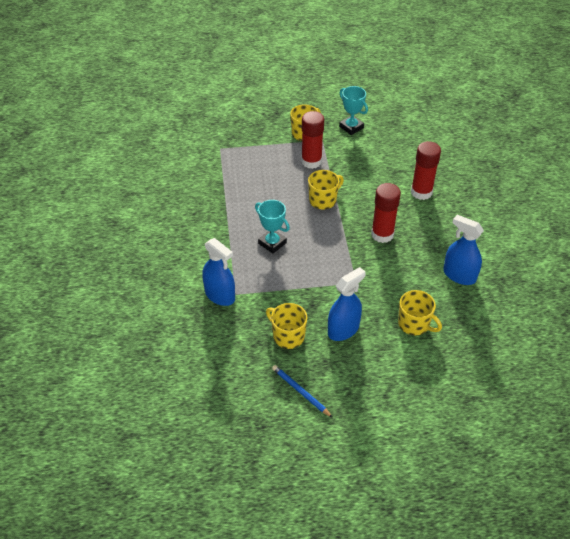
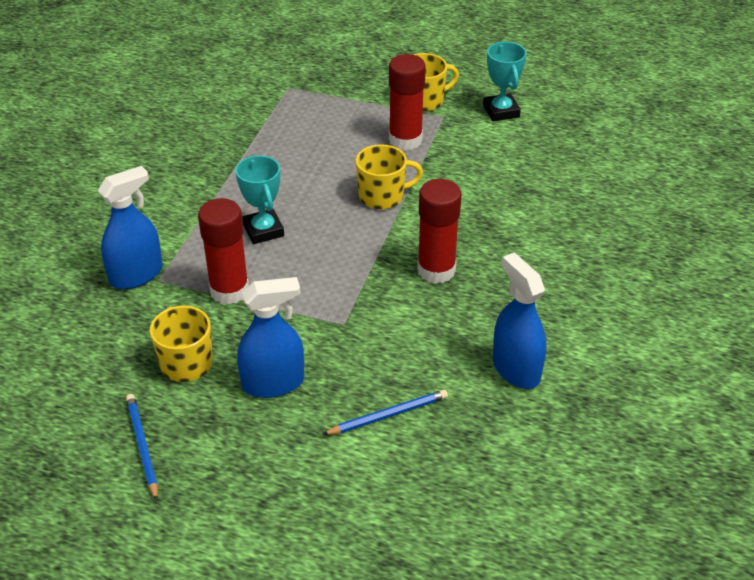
camera: 25 degrees right, 5 degrees down
(220, 295) = (136, 275): blue spray bottle -> blue spray bottle turned 105 degrees counterclockwise
(414, 324) = (388, 415): yellow mug -> blue pencil
(421, 192) = (544, 230): red glue stick -> red glue stick (229, 290)

